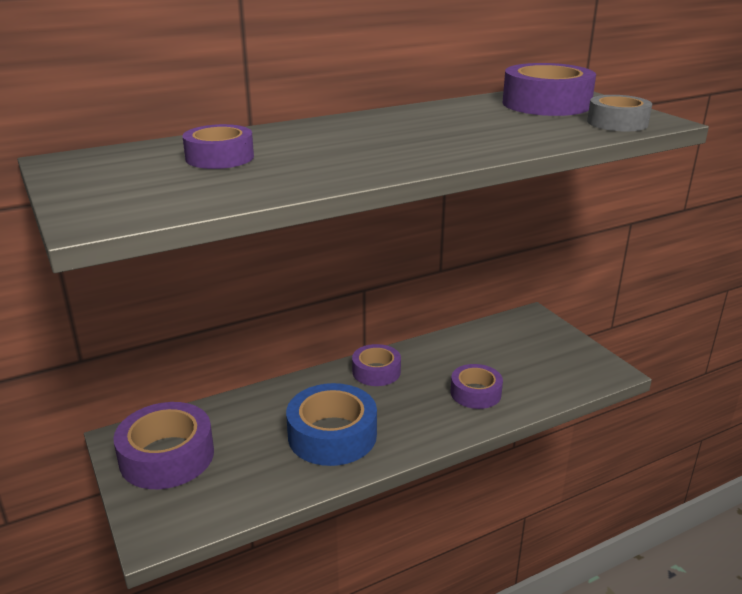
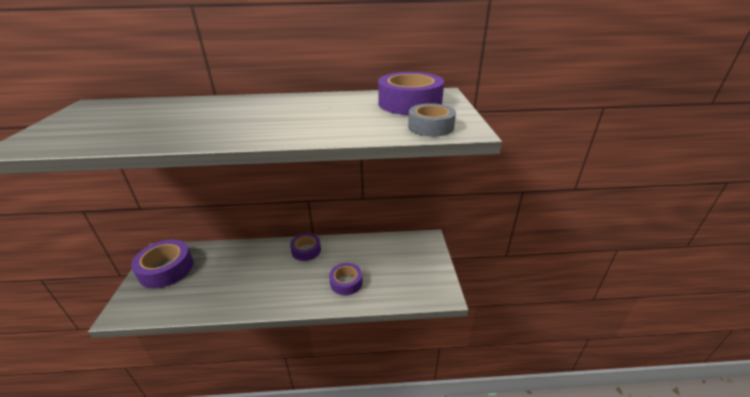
camera: 25 degrees right, 5 degrees up
(220, 157) = (153, 115): purple tape -> none
(332, 435) = (247, 284): blue tape -> none

